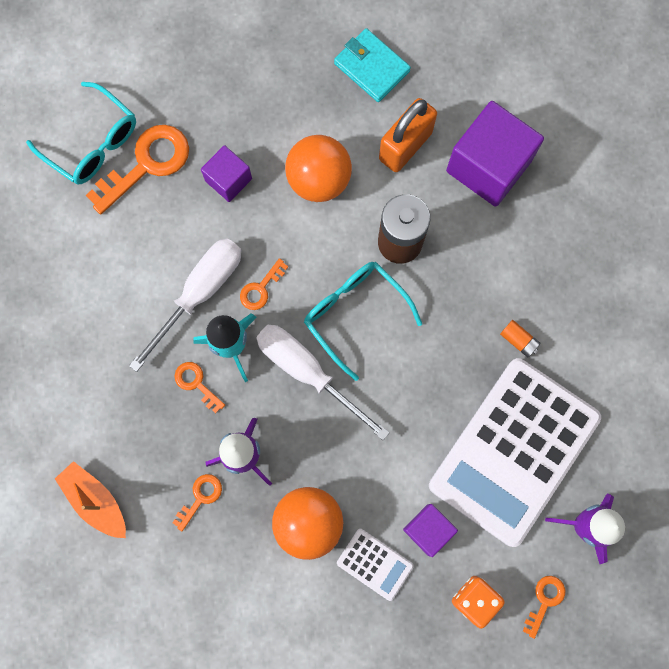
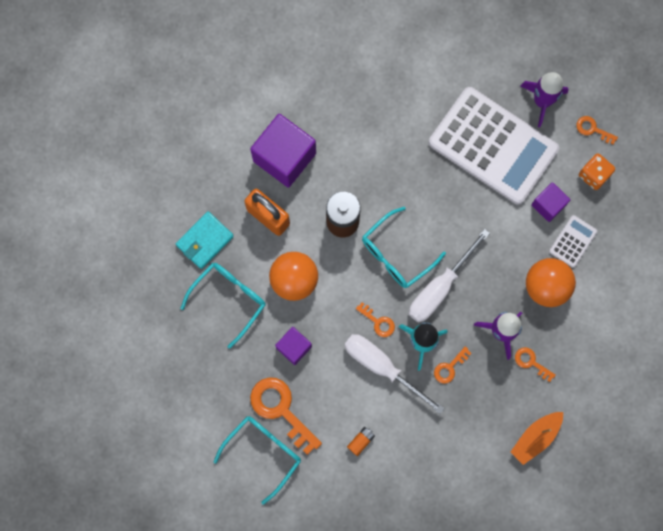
camera: 90 degrees left, 0 degrees up
(293, 99) = (229, 299): none -> turquoise glasses
(518, 340) = (414, 140): orange battery -> orange battery (361, 441)

